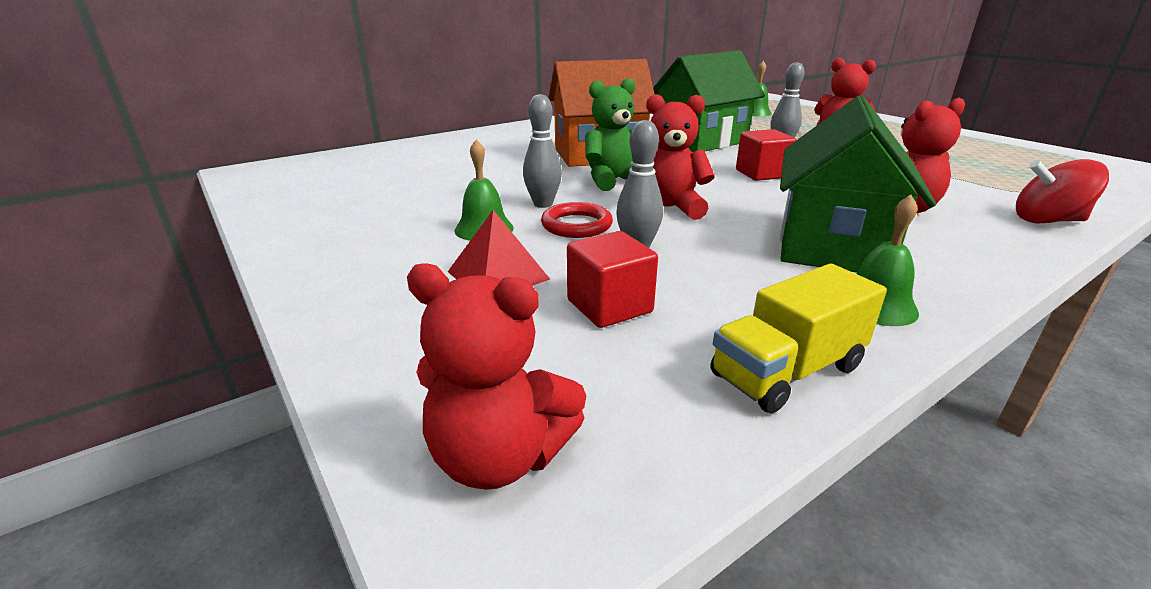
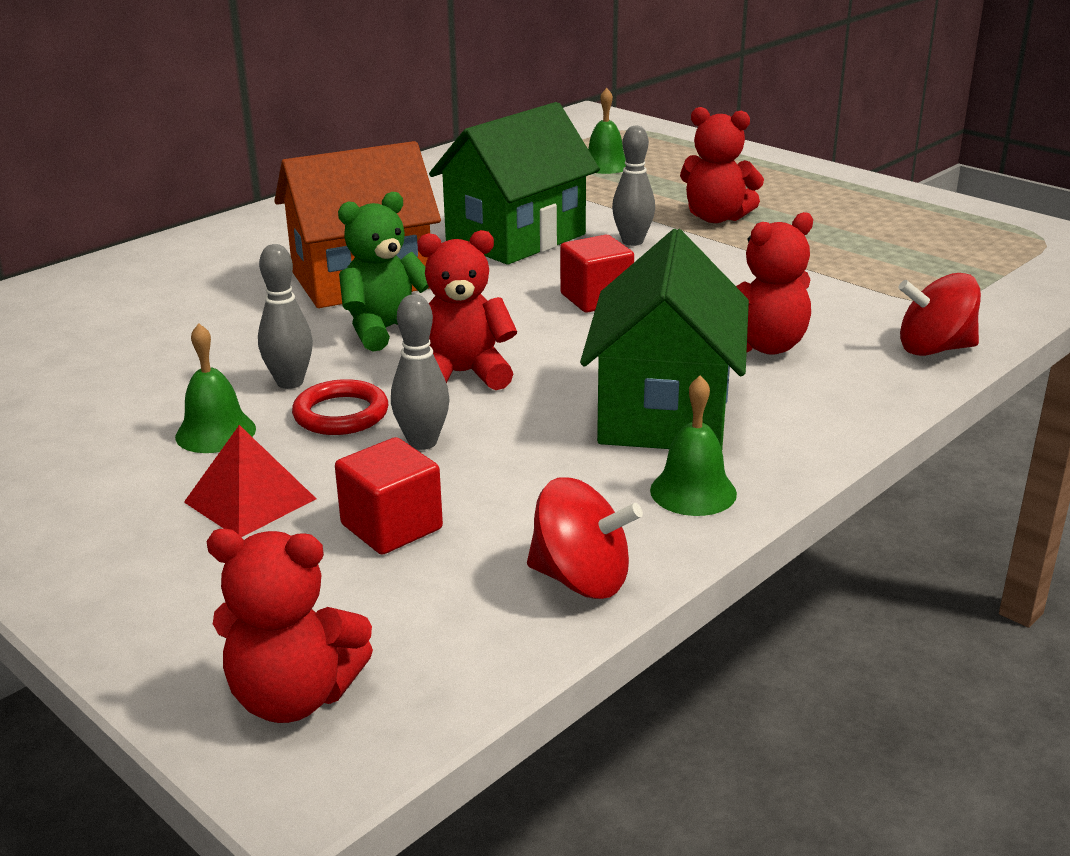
camera: 10 degrees left, 0 degrees up
(787, 371) = (581, 579): yellow truck -> red spinning top

